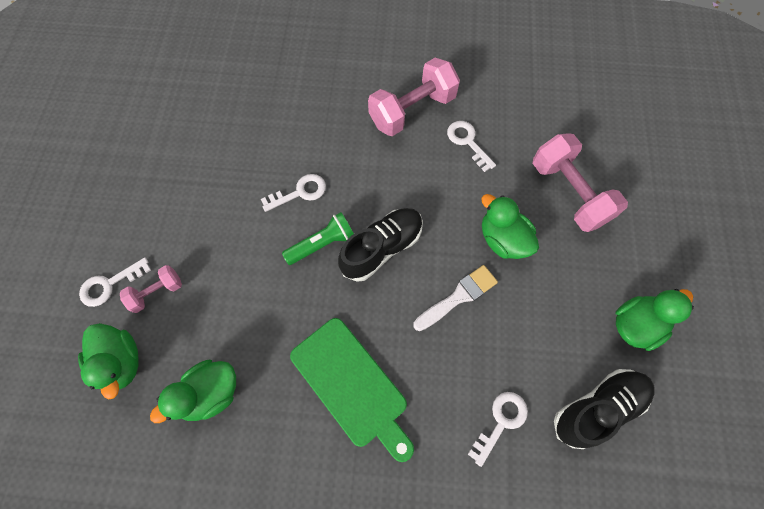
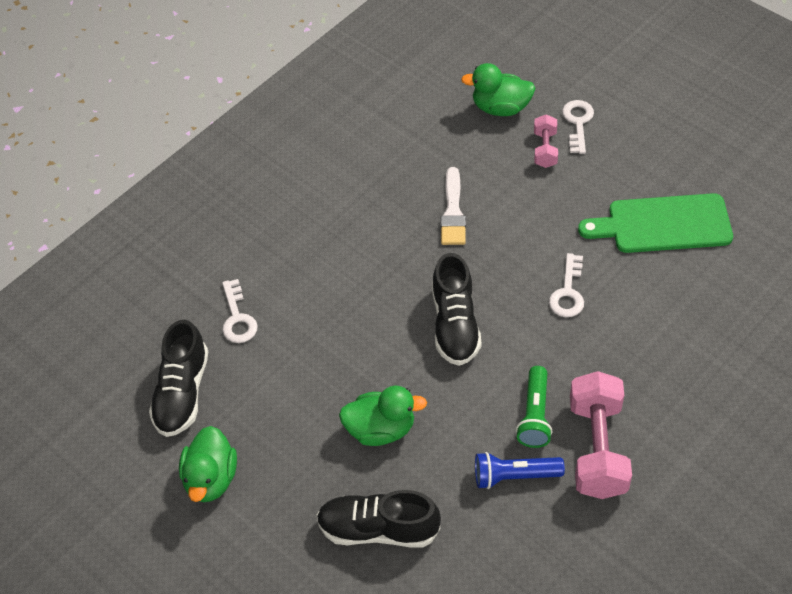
camera: 130 degrees right, 15 degrees down
(210, 393) = (428, 149): green duck -> none
(322, 244) = (497, 281): green flashlight -> green flashlight (534, 415)
(352, 385) = (355, 237): green cutting board -> green cutting board (663, 224)
(458, 297) = (359, 355): white brush -> white brush (453, 212)
(468, 142) = (514, 476): white key -> blue flashlight
(569, 193) = (378, 529): pink dumbbell -> black shoe

